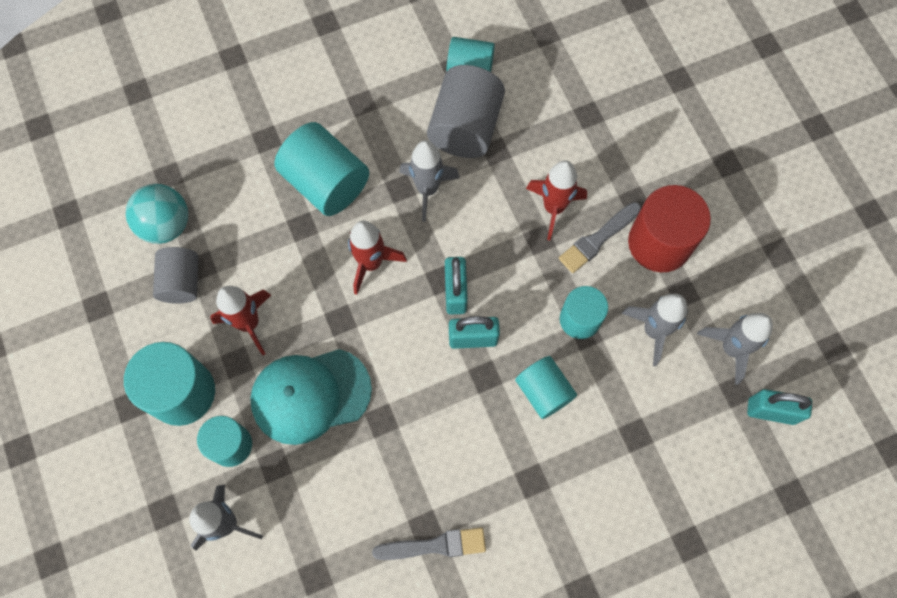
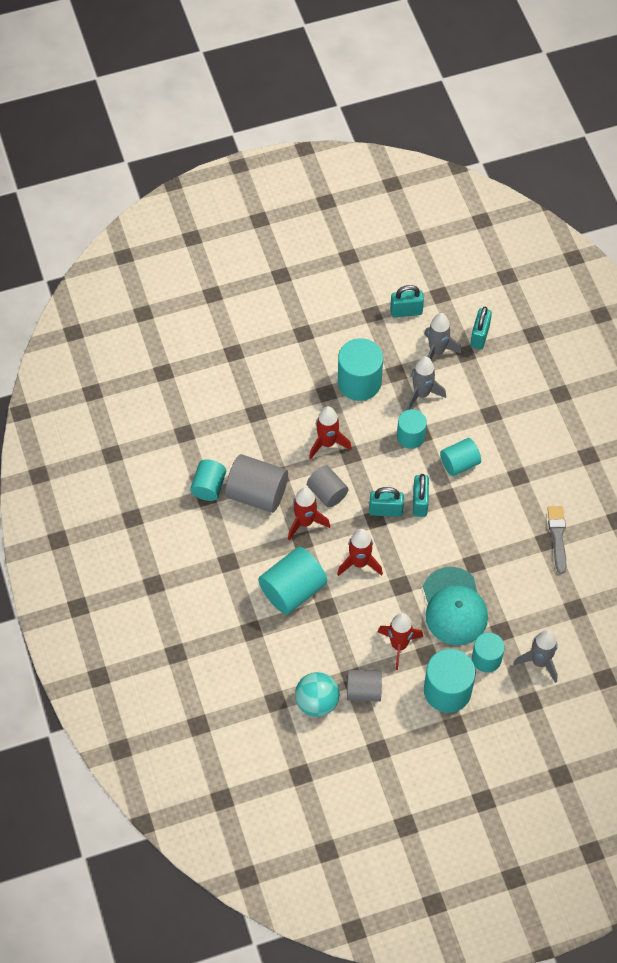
camera: 85 degrees left, 10 degrees down
(427, 189) = (305, 522): grey rocket -> red rocket
(475, 214) = (327, 493): none -> grey cylinder
(598, 239) = (353, 418): grey brush -> none
(659, 243) = (359, 382): red cylinder -> turquoise cylinder
(793, 300) = (406, 311): none -> turquoise padlock

